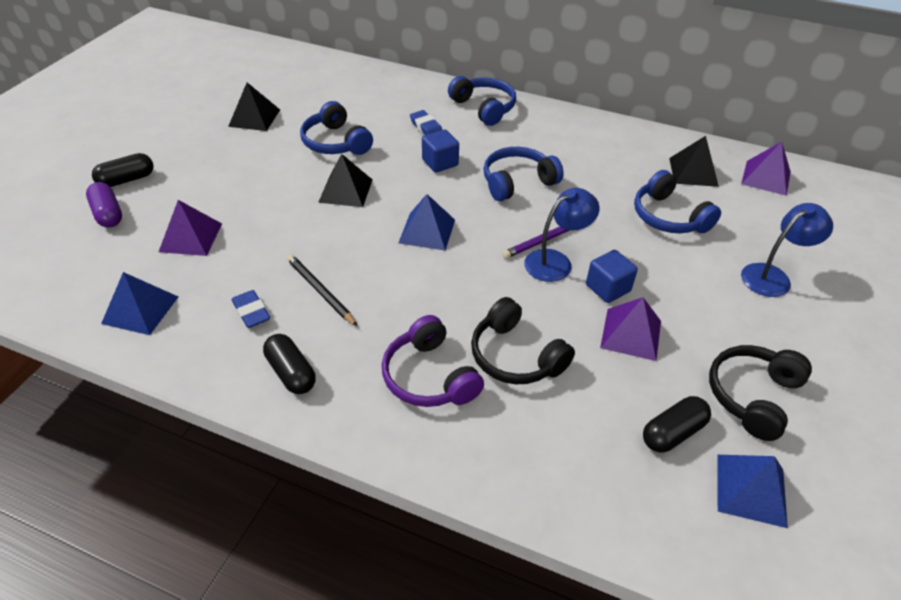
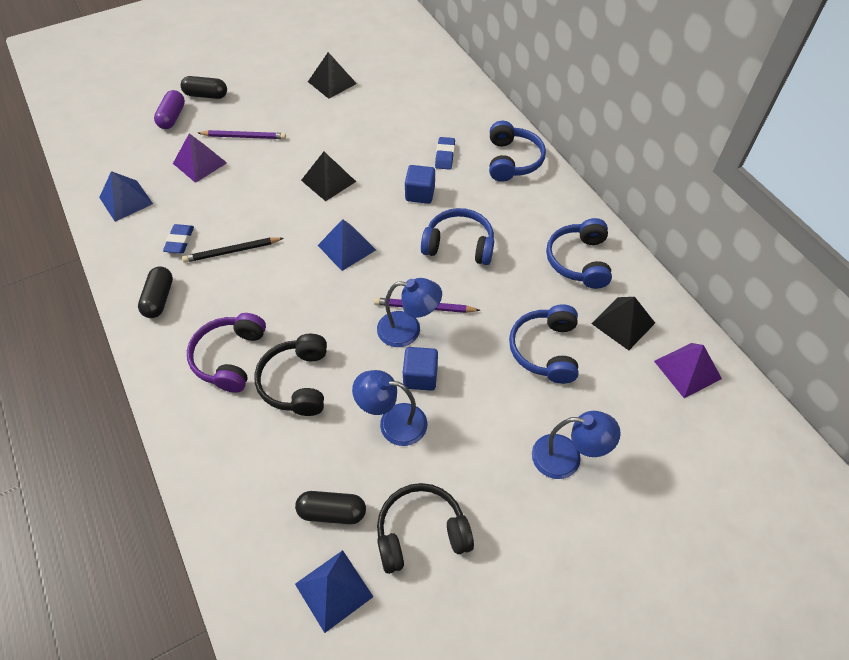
camera: 40 degrees right, 10 degrees up
(214, 195) = (244, 136): none -> purple pencil
(320, 291) = (232, 251): black pencil -> black pencil turned 105 degrees counterclockwise
(335, 142) = (364, 134): blue headphones -> blue headphones (579, 261)
(631, 334) = (393, 422): purple pyramid -> blue lamp

